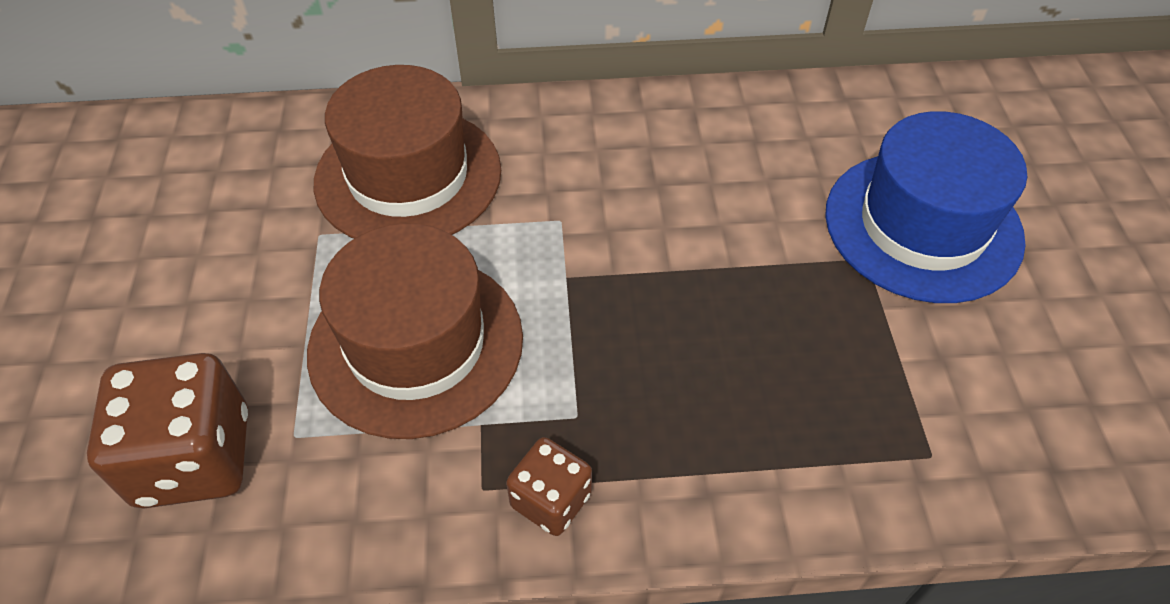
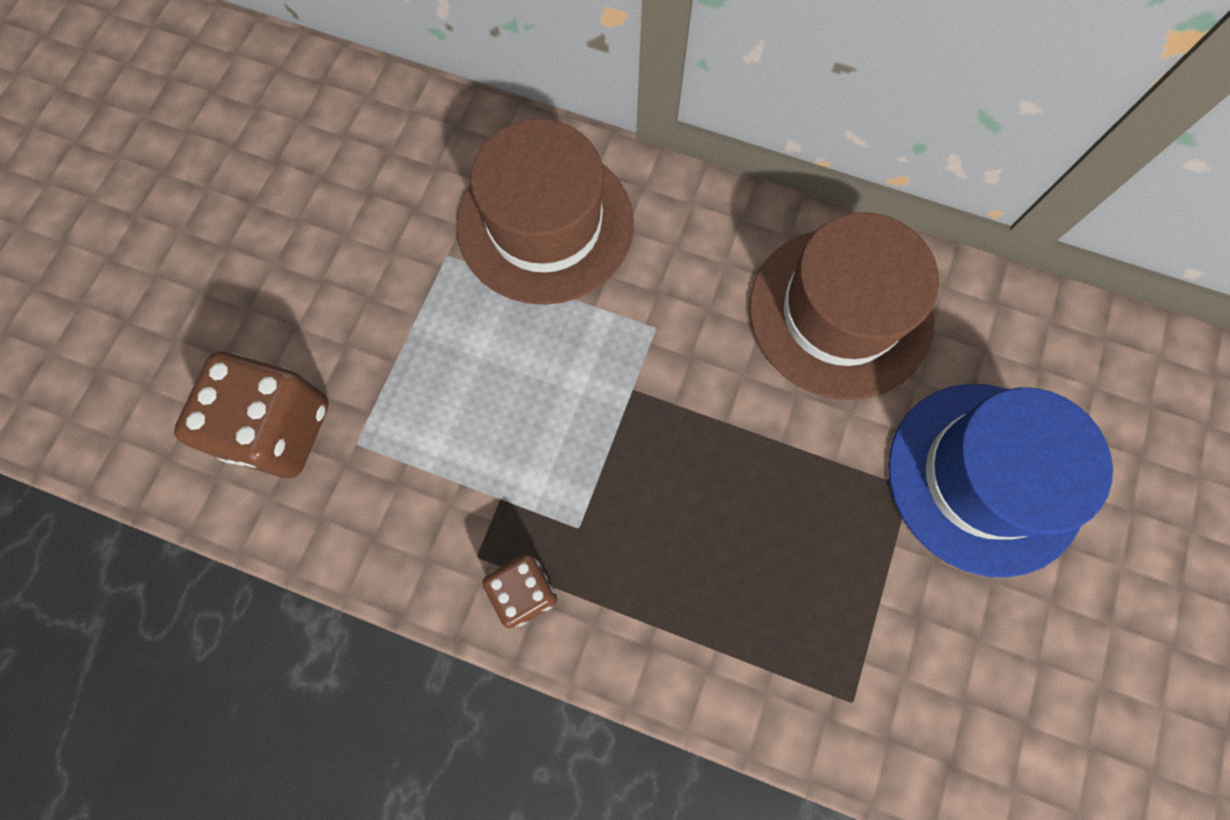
camera: 25 degrees right, 20 degrees up
(416, 344) = (481, 401): brown hat -> brown hat (840, 313)

